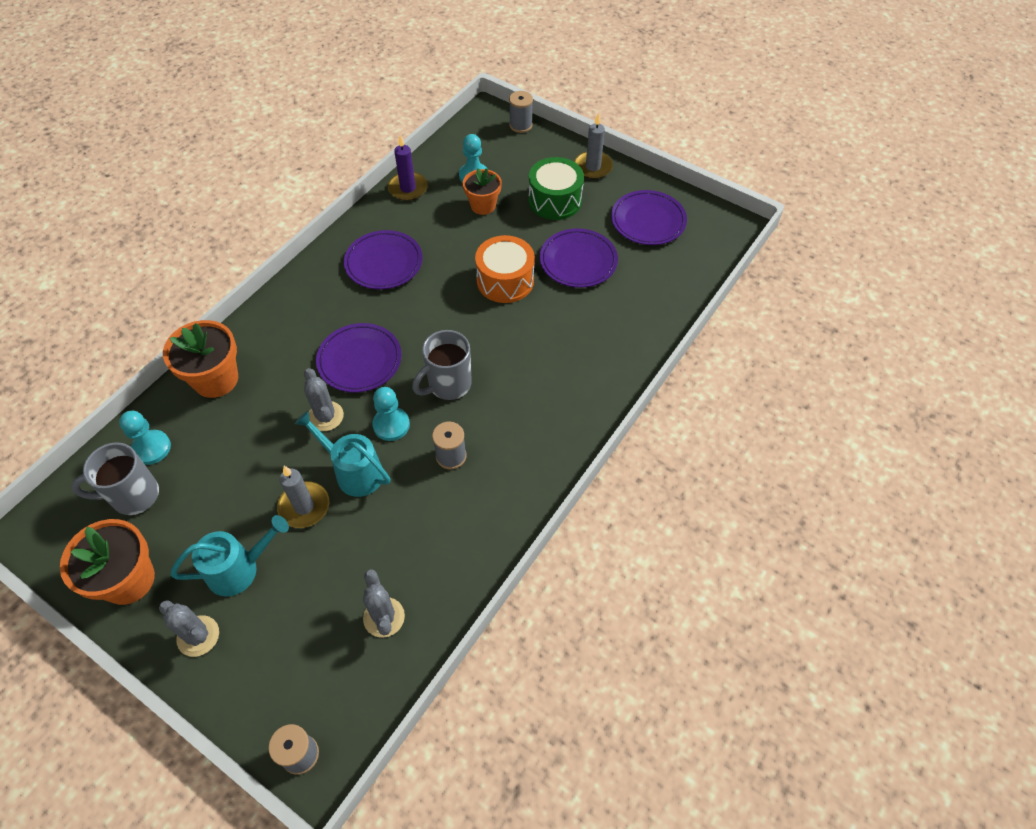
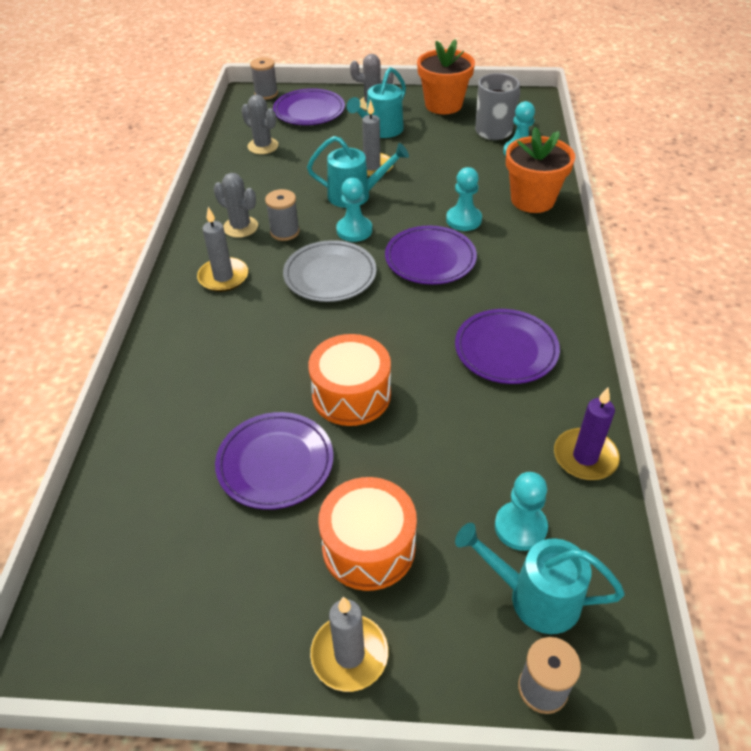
camera: 150 degrees right, 10 degrees down
(293, 387) = (463, 220): none -> turquoise pawn
(325, 416) = (415, 214): grey cactus -> grey cactus (240, 227)
(448, 385) = (330, 275): grey mug -> grey plate
(483, 205) = (463, 483): orange flower pot -> none
(494, 150) = (534, 597): none -> turquoise watering can
(534, 428) = (223, 277): none -> grey candle
(555, 200) = (368, 547): green drum -> orange drum
(648, 221) = (202, 584): purple plate -> purple plate (309, 111)

